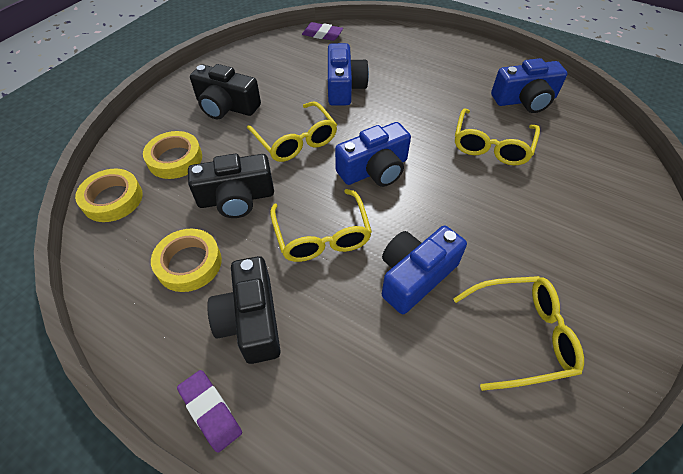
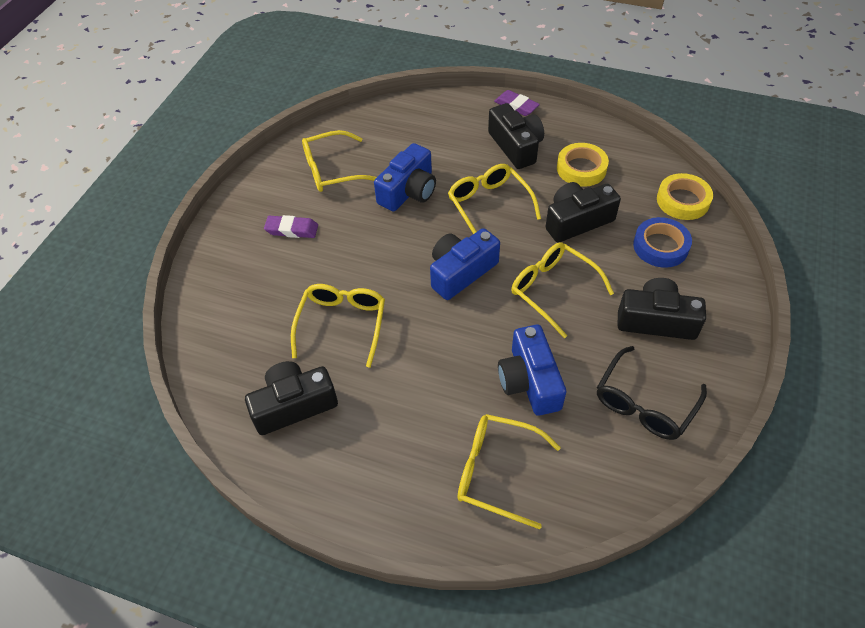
camera: 170 degrees right, 0 degrees up
(175, 159) = (660, 246): yellow tape -> blue tape
(271, 65) = (644, 403): none -> black glasses
(322, 35) = (605, 495): purple eraser -> purple eraser (292, 230)
(383, 51) = (497, 472): none -> yellow glasses
(524, 100) = (294, 405): blue camera -> black camera

